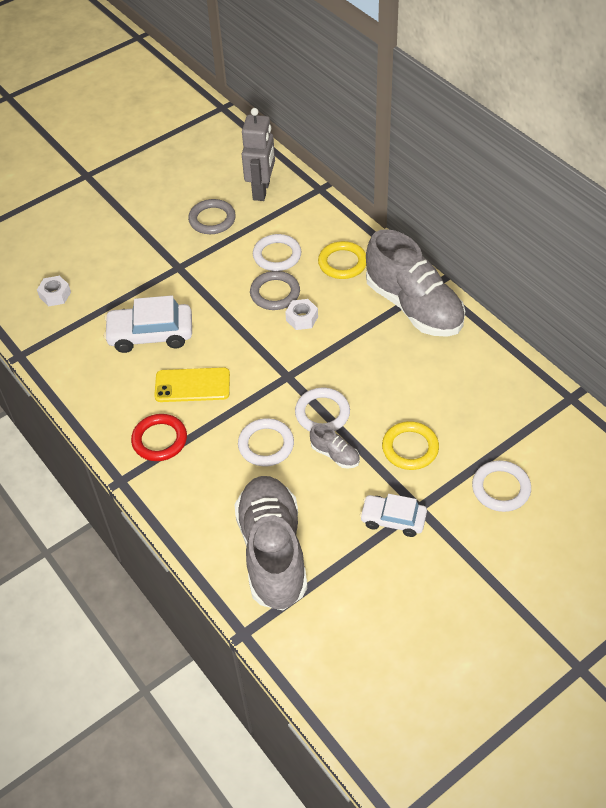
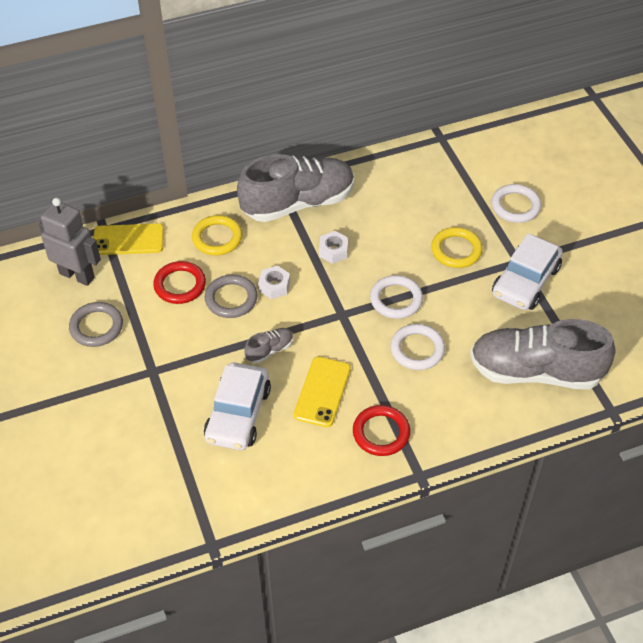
camera: 75 degrees left, 0 degrees up
(55, 295) = (135, 495): white nut -> white nut (333, 251)
(277, 255) = (180, 285): white ring -> red ring
(314, 207) = (128, 240): none -> yellow phone
(335, 454) = (445, 302): grey shoe -> grey shoe (269, 350)
(393, 519) = (525, 281): white car -> white car, size x1.55

